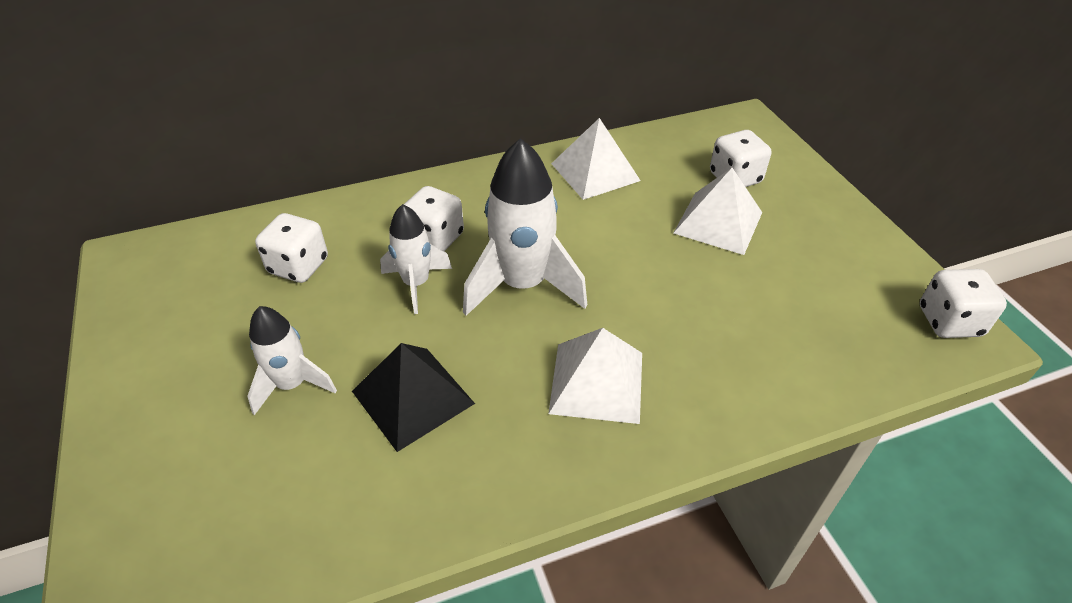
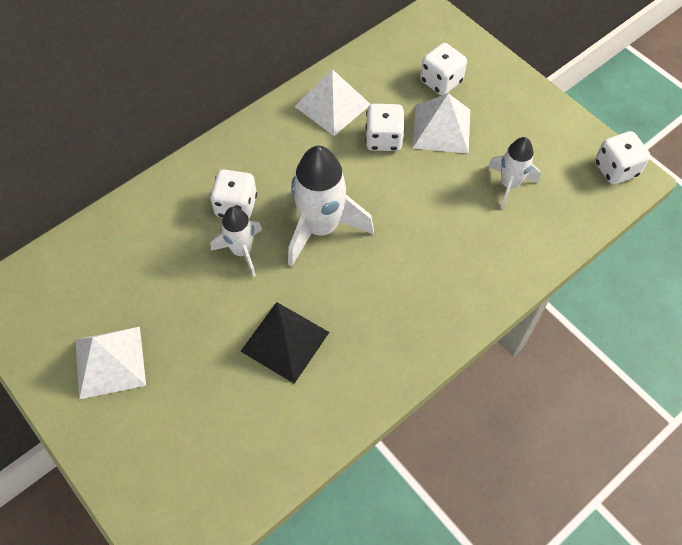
camera: 20 degrees left, 15 degrees up
(292, 385) = (195, 360): white rocket -> white rocket (509, 185)
(299, 266) = (143, 264): white dice -> white dice (383, 139)
(596, 382) = (403, 289): white pyramid -> white pyramid (110, 362)

